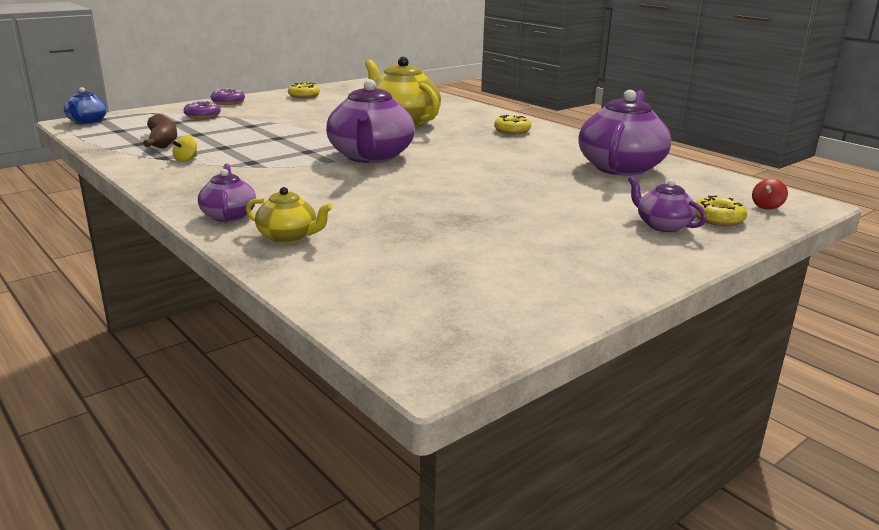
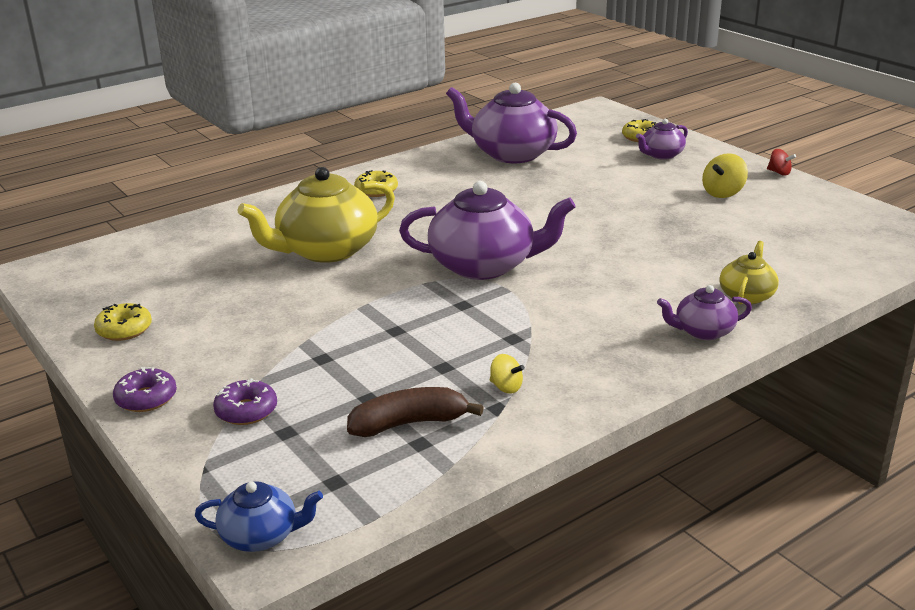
camera: 85 degrees left, 5 degrees up
(553, 247) = (723, 193): none -> yellow spinning top
(767, 206) = (608, 120): red spinning top -> red spinning top (779, 173)

